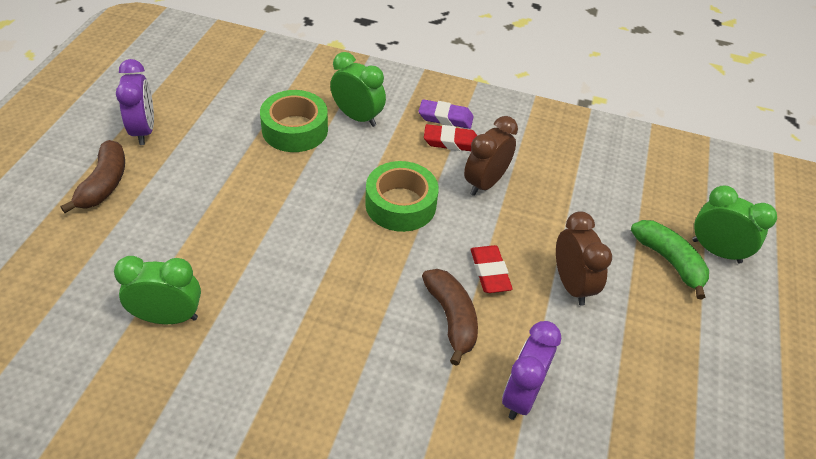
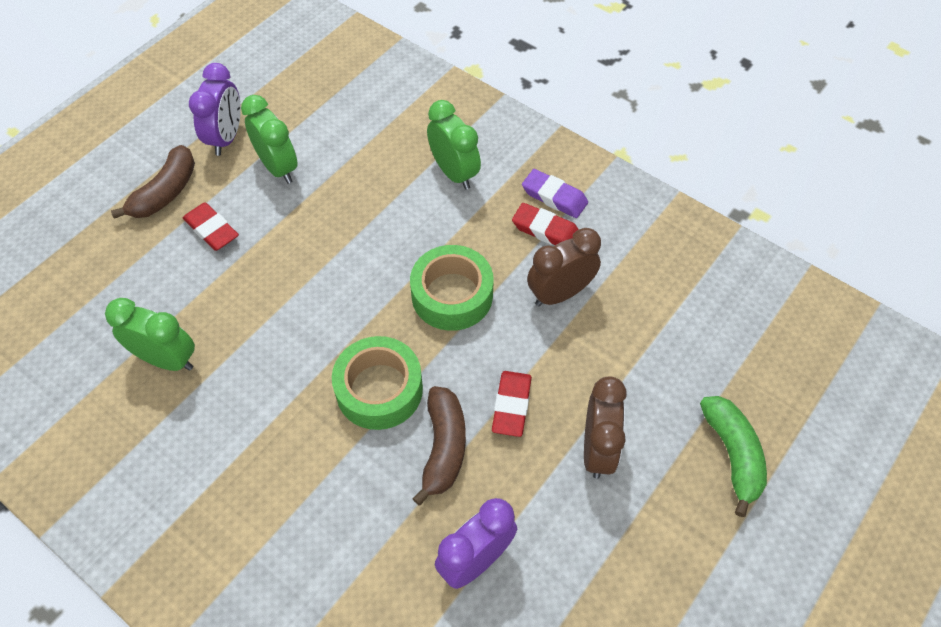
camera: 25 degrees right, 10 degrees up
(163, 204) = (212, 230): none -> red eraser
(295, 129) = (379, 173): green tape -> green tape (379, 389)
(716, 251) = (800, 459): green clock -> green clock (278, 167)

